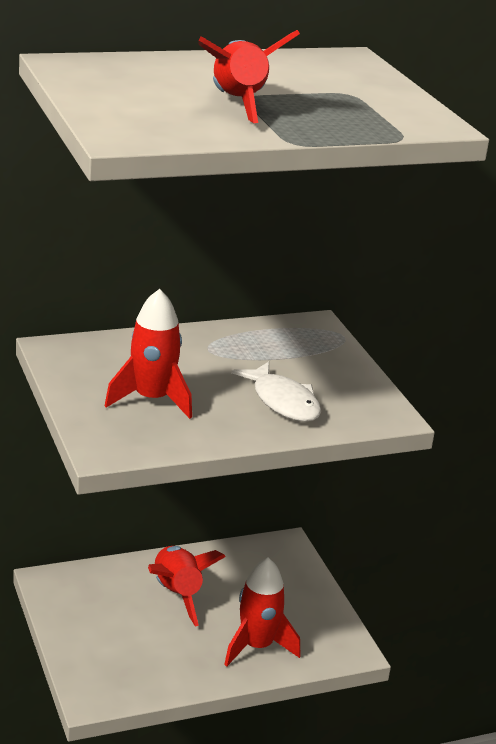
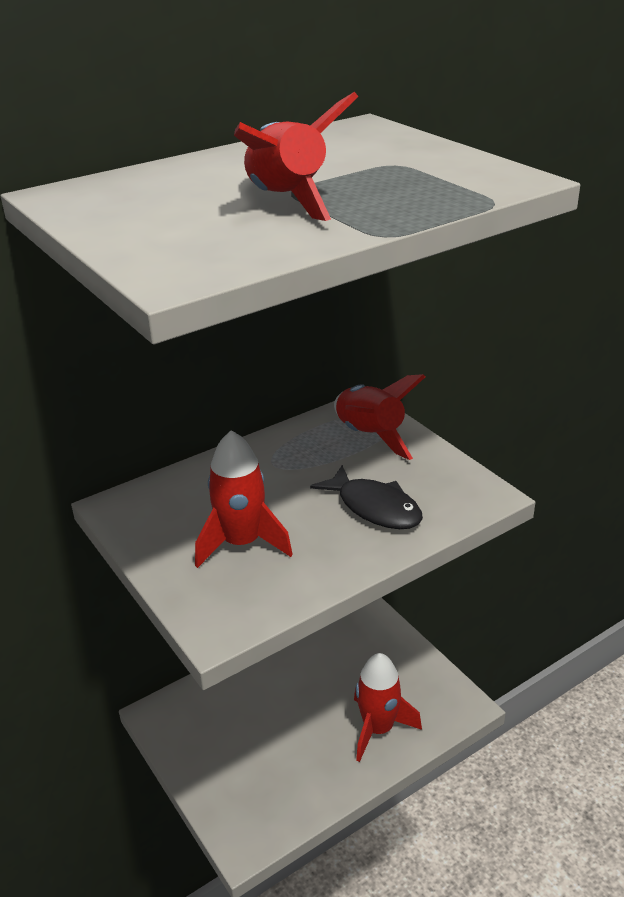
camera: 10 degrees left, 5 degrees up
(176, 594) = (283, 692): red rocket -> red rocket (369, 436)
(283, 402) = (374, 507): white fish -> black fish

